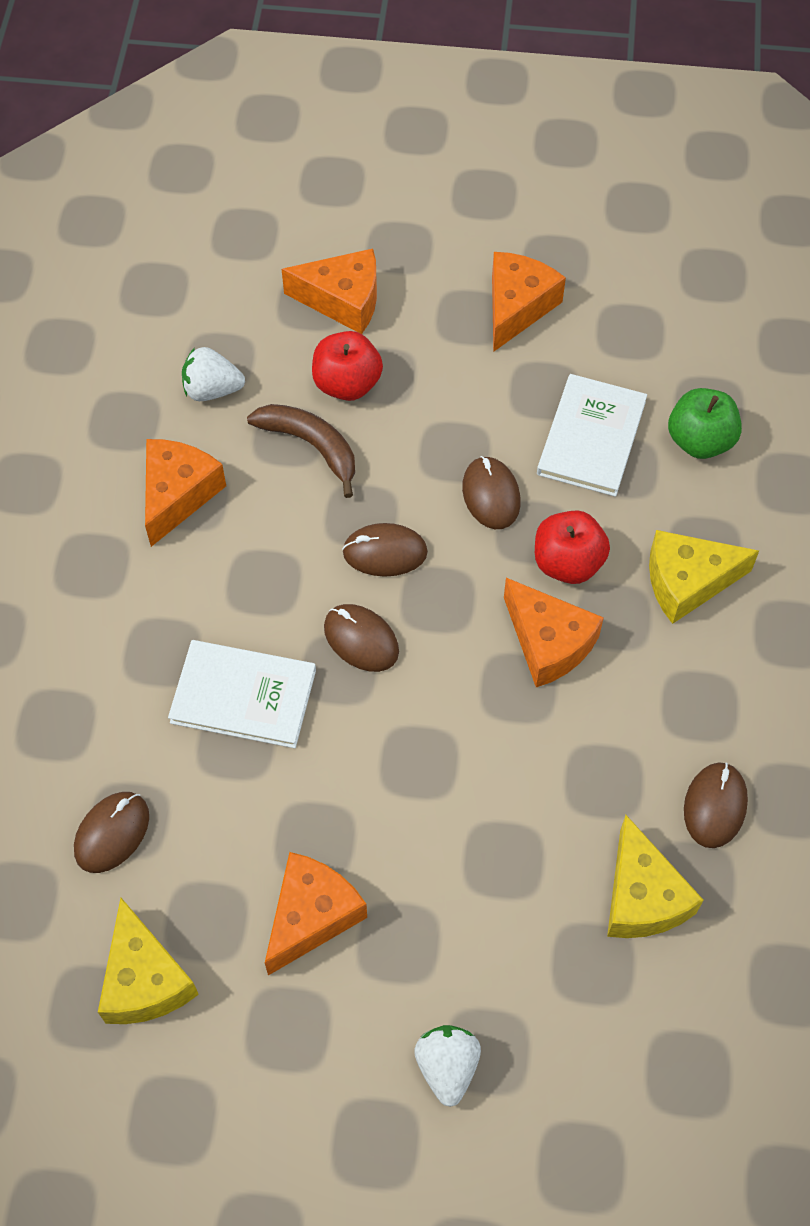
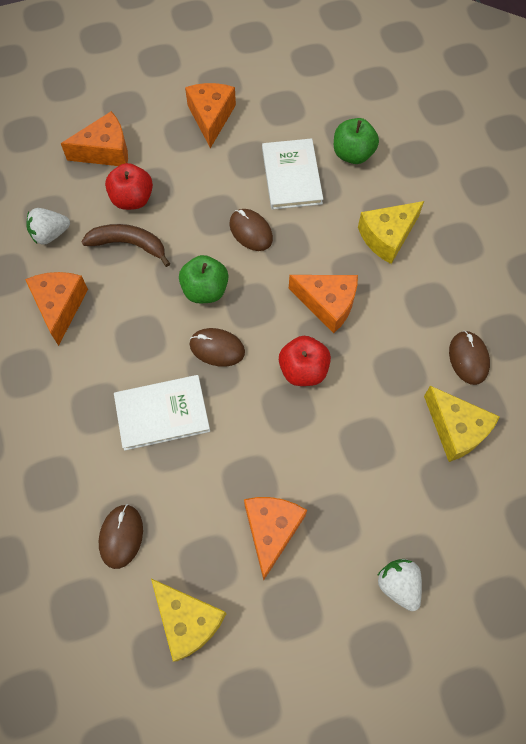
camera: 25 degrees left, 5 degrees up
(385, 552) = (205, 290): brown mouse -> green apple
(568, 562) = (315, 253): red apple -> red apple (303, 370)

